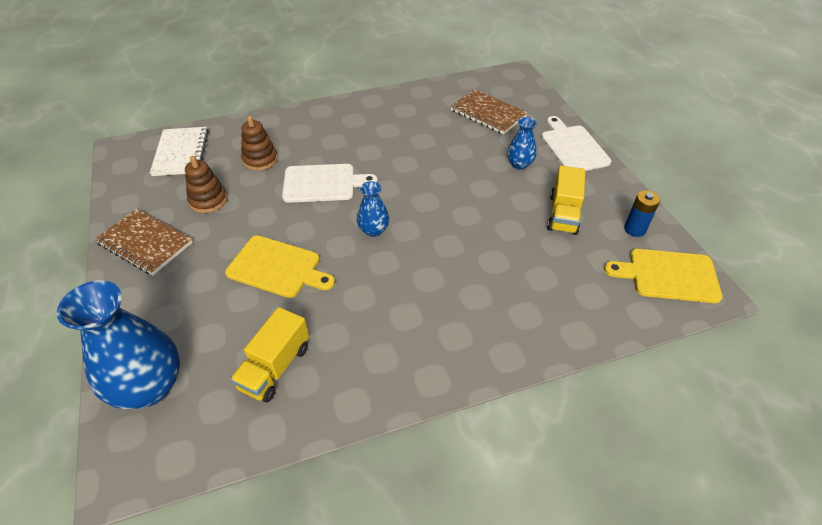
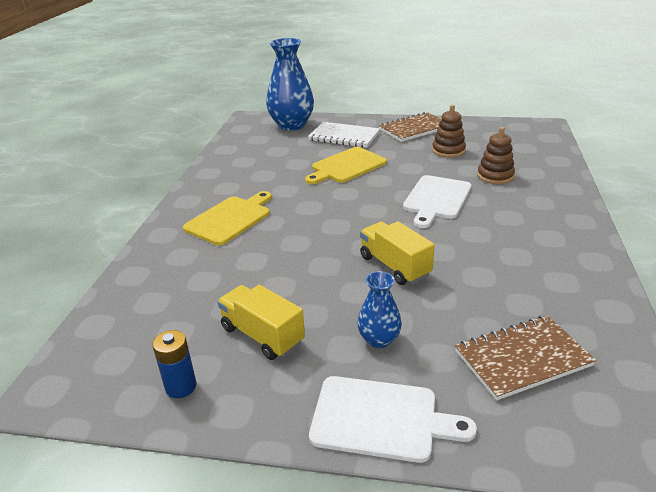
camera: 120 degrees right, 15 degrees down
(181, 153) = (525, 146): white notebook -> white notebook (344, 136)
(275, 367) = (262, 155): yellow truck -> yellow truck (394, 266)
(373, 230) = (350, 210): blue vase -> none
(668, 275) = (101, 373): yellow cutting board -> yellow cutting board (230, 219)

